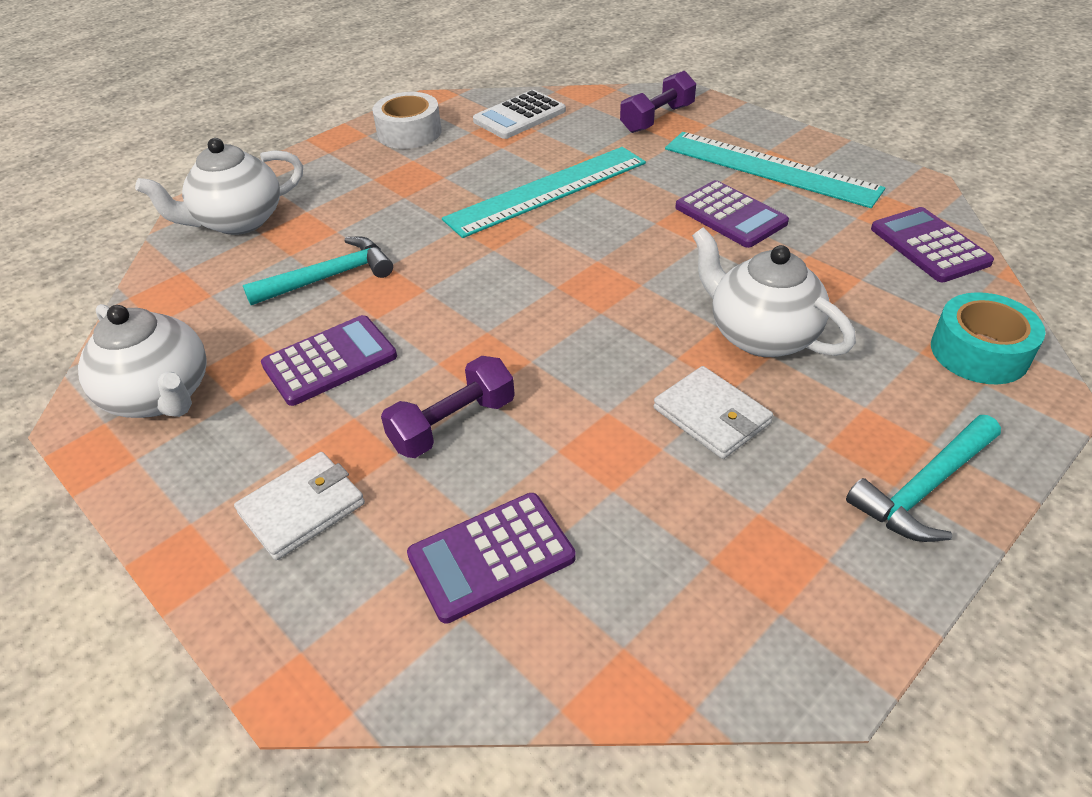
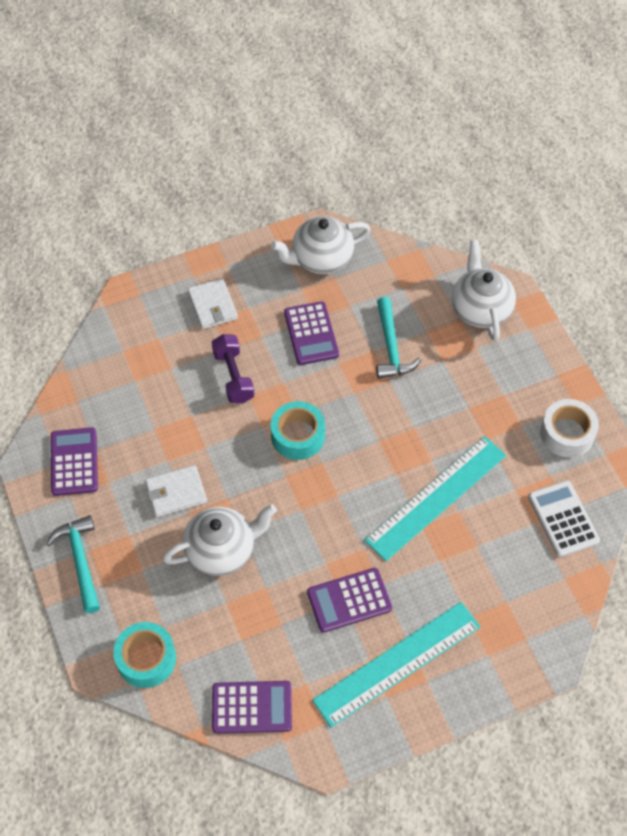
camera: 110 degrees right, 15 degrees up
(491, 557) = (146, 369): purple calculator -> purple calculator (74, 462)
(527, 320) = (298, 436): none -> turquoise tape
(547, 191) = (436, 497): turquoise ruler -> turquoise ruler turned 60 degrees clockwise
(657, 119) = (514, 621): purple dumbbell -> none

